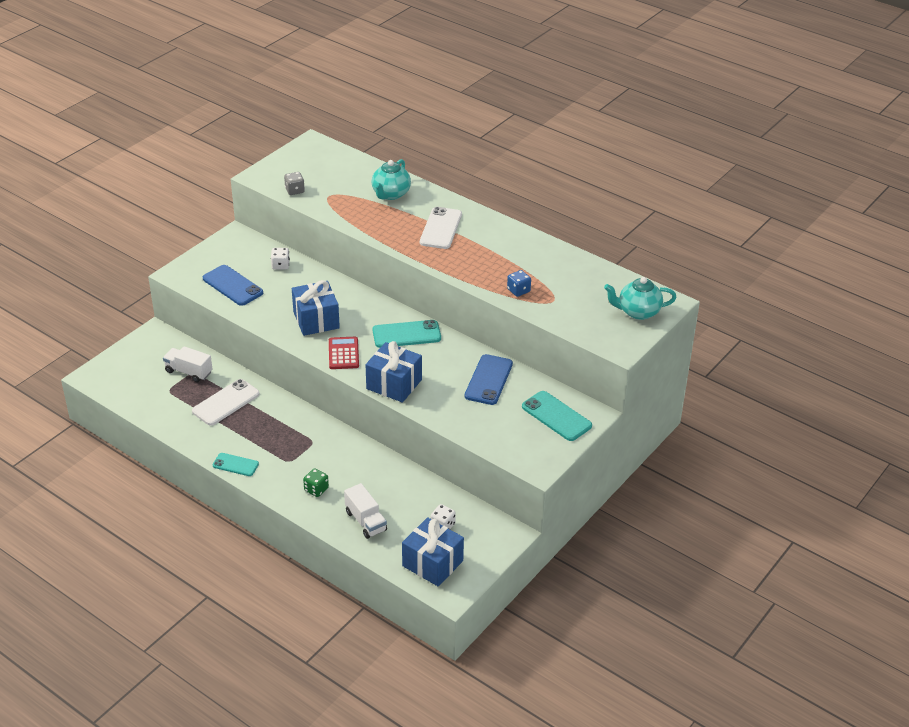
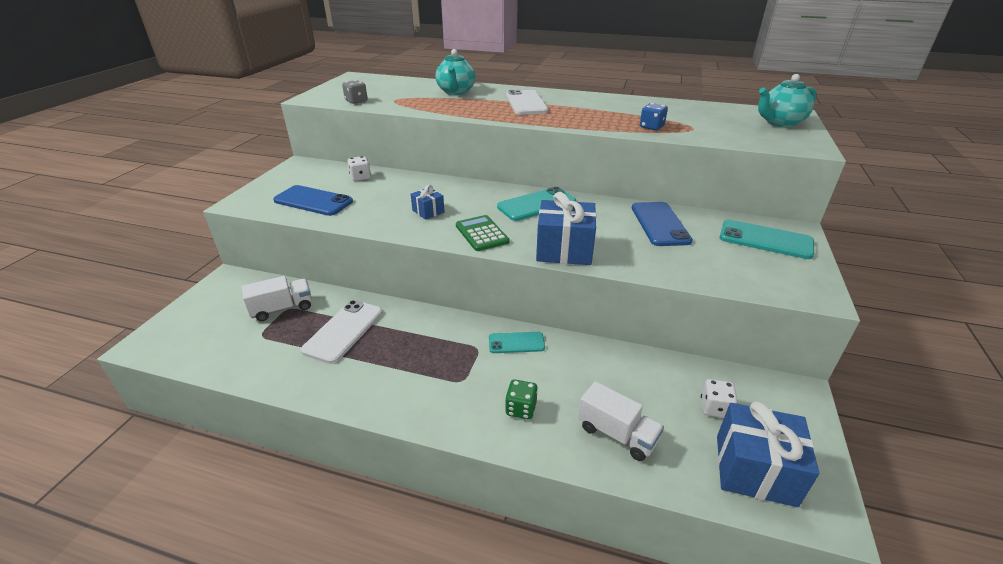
camera: 20 degrees left, 5 degrees down
(188, 372) = (282, 309): white truck -> white truck turned 150 degrees clockwise
(235, 465) = (390, 407): turquoise phone -> turquoise phone (516, 343)
(316, 320) = (428, 211): blue gift -> blue gift, size x0.52
(343, 353) = (481, 234): red calculator -> green calculator

